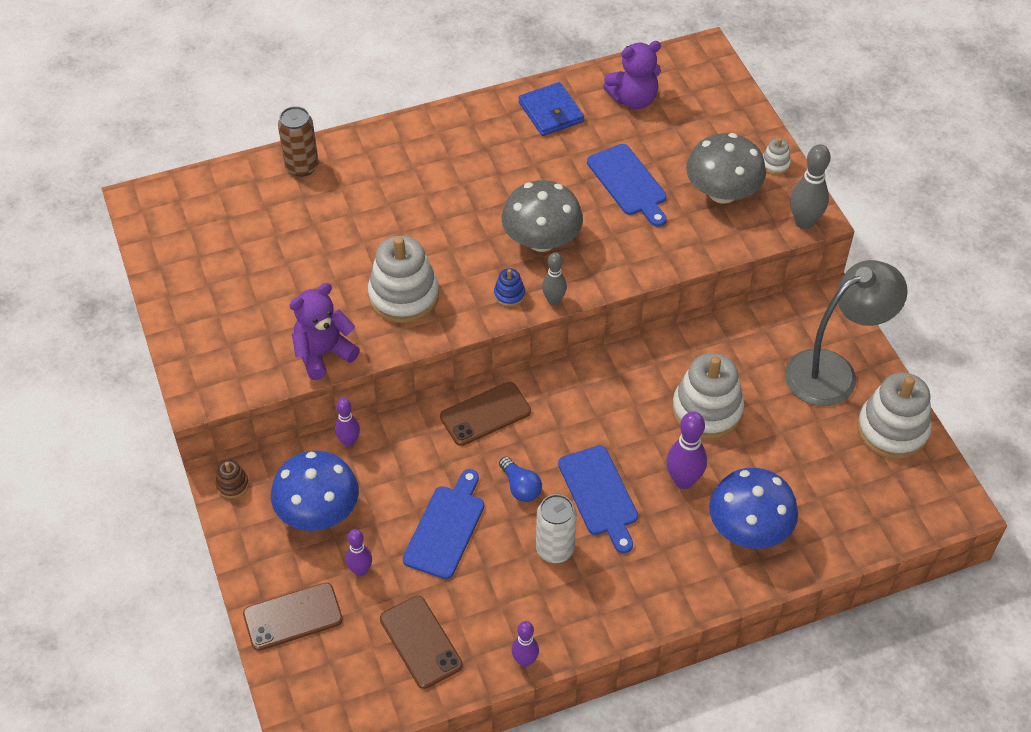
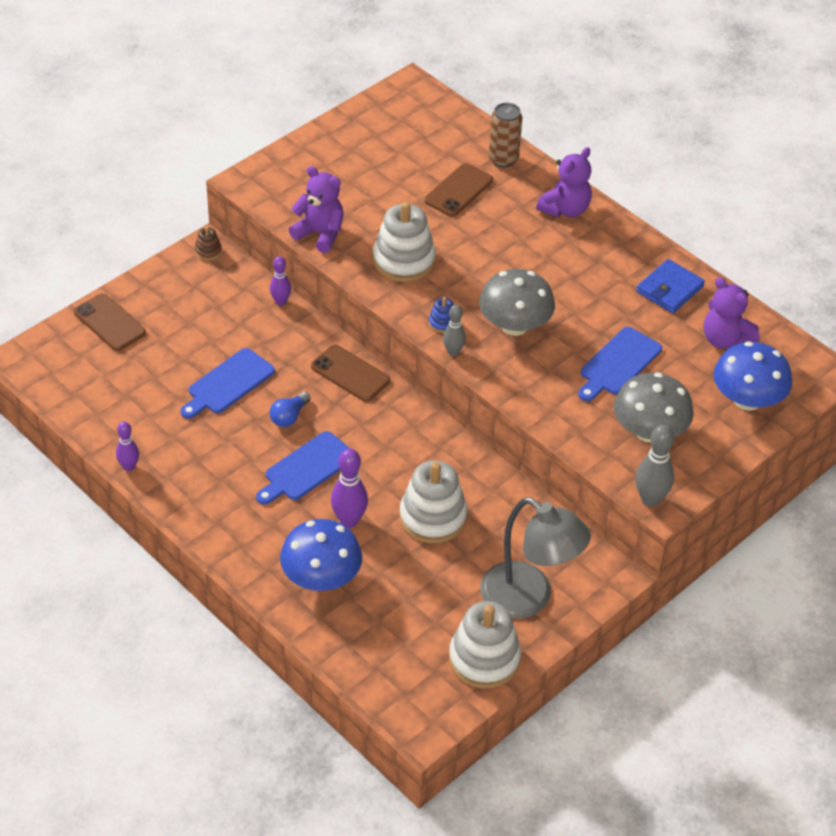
camera: 65 degrees right, 5 degrees down
(318, 511) = (207, 306): blue mushroom -> blue mushroom (747, 400)
(360, 570) = (166, 346): purple bowling pin -> none
(402, 146) = (565, 209): none -> purple teddy bear
(421, 642) = (119, 400): brown phone -> brown phone (459, 190)
(446, 528) = (228, 383): blue cutting board -> blue cutting board turned 135 degrees clockwise
(555, 549) = (239, 455): white can -> none
(775, 164) = (711, 461): white stacking toy -> none

